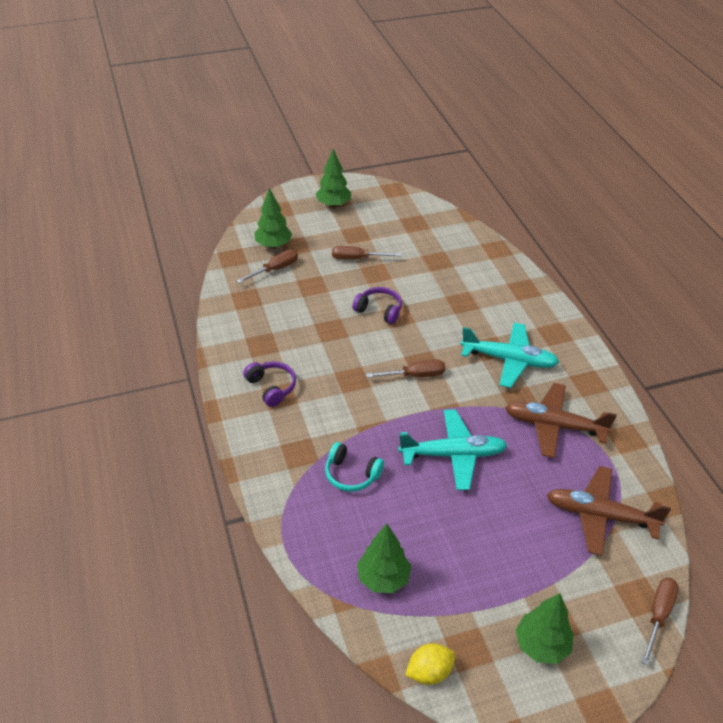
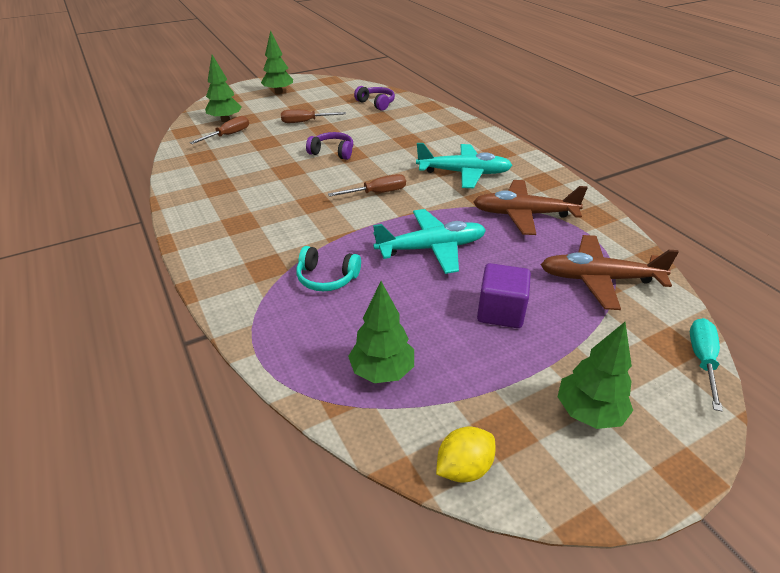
camera: 10 degrees left, 5 degrees down
(271, 387) = (231, 217): purple headphones -> purple headphones (376, 103)
(498, 536) = (500, 312): none -> purple cube
(658, 615) = (702, 360): brown screwdriver -> turquoise screwdriver

